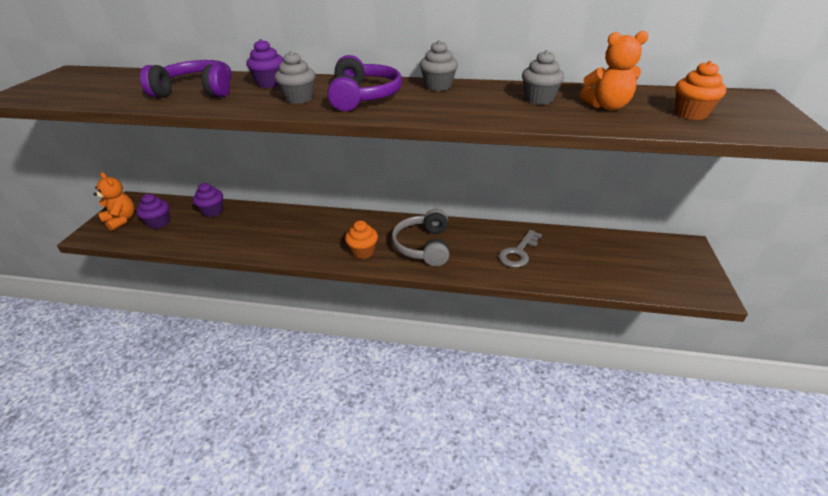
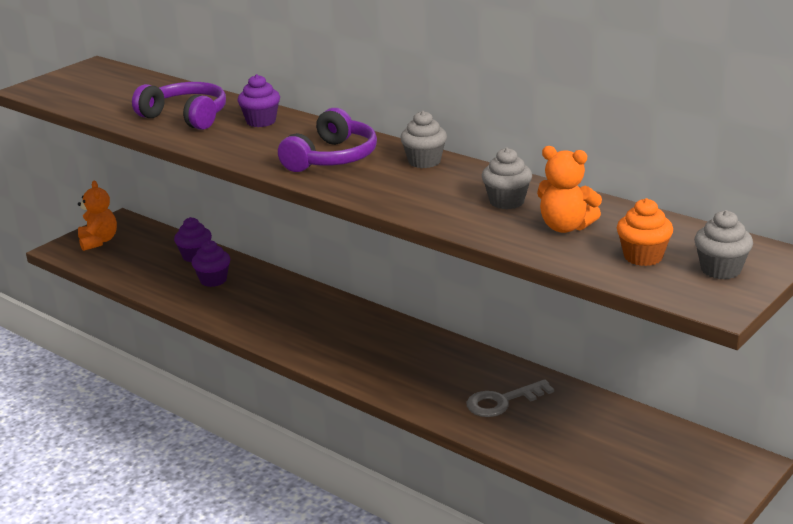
camera: 30 degrees right, 10 degrees down
(159, 223) = (133, 255): purple cupcake -> purple cupcake (213, 280)
(299, 99) = (268, 147): grey cupcake -> grey cupcake (721, 270)
(363, 252) = (319, 347): orange cupcake -> none
(423, 246) = (394, 361): grey headphones -> none

